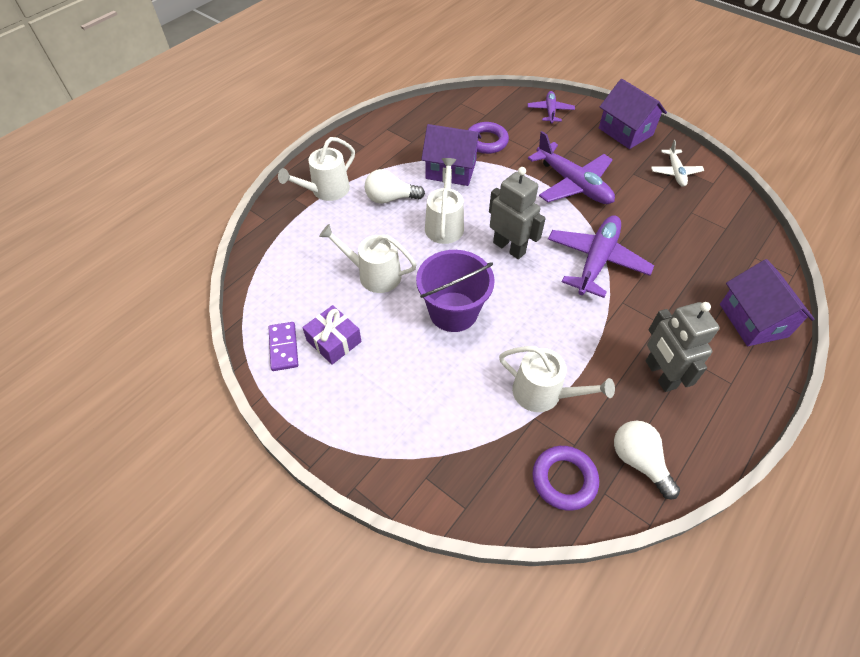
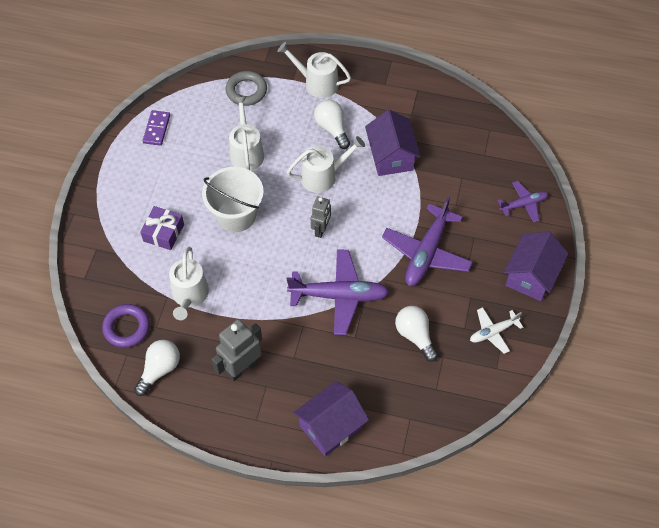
camera: 65 degrees right, 5 degrees up
(284, 347) = (157, 129): purple domino -> purple domino turned 45 degrees counterclockwise
(292, 247) = (246, 91): none -> grey ring
(334, 341) = (175, 154): purple gift -> purple gift (163, 233)
(453, 312) = (236, 215): purple bucket -> white bucket
(486, 141) = (445, 169): purple ring -> none
(509, 248) = (321, 229): grey robot -> grey robot, size x0.64
(663, 222) = (415, 336): none -> white light bulb

